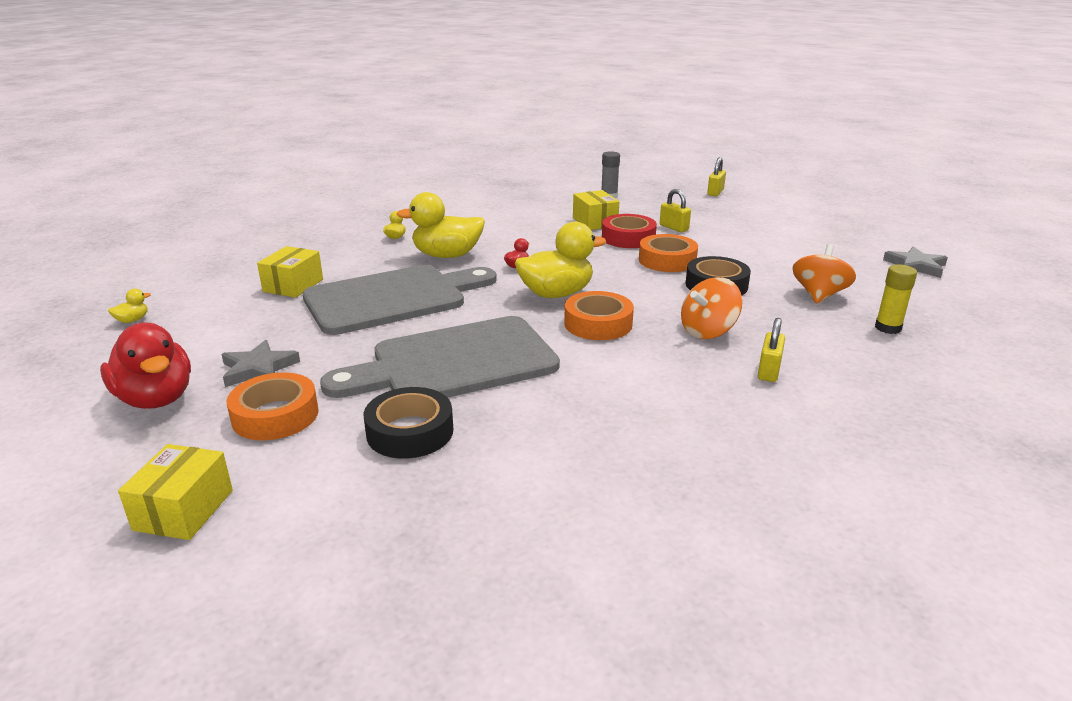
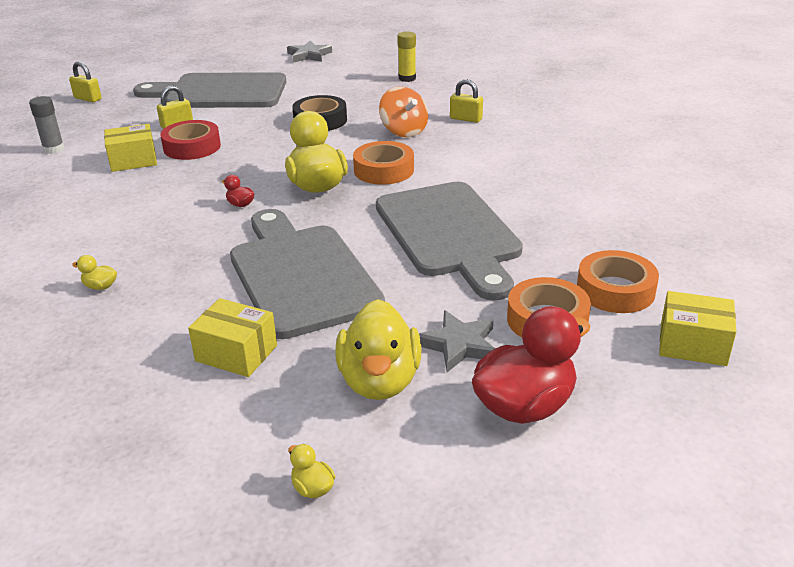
camera: 85 degrees left, 5 degrees up
(410, 432) = (562, 249): black tape -> none
(447, 255) = (187, 246): yellow duck -> yellow duck (379, 381)
(667, 260) = (258, 134): orange tape -> orange tape (615, 290)
(764, 235) = (220, 92): none -> grey cutting board
(819, 295) = (350, 89): orange spinning top -> none

